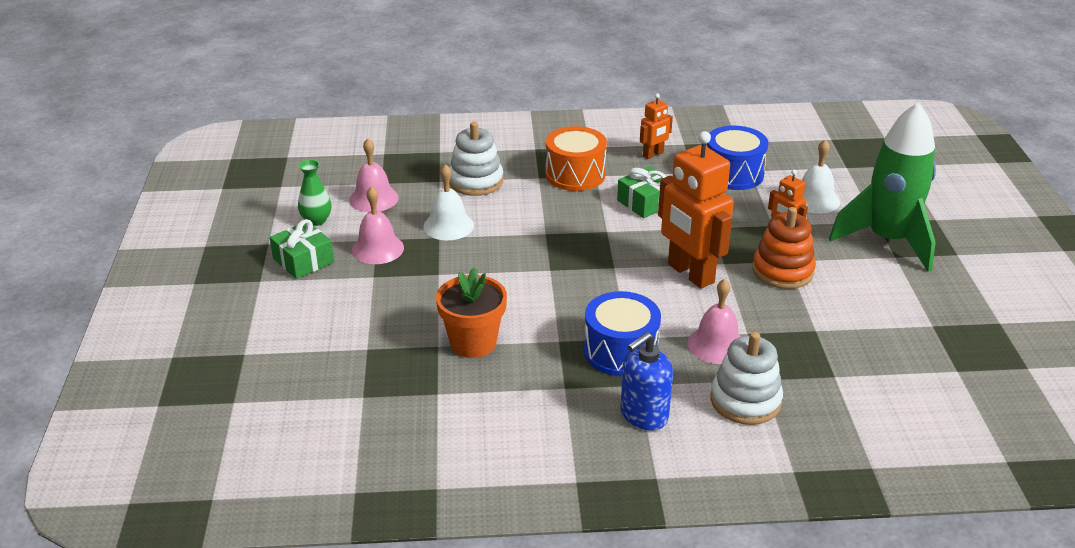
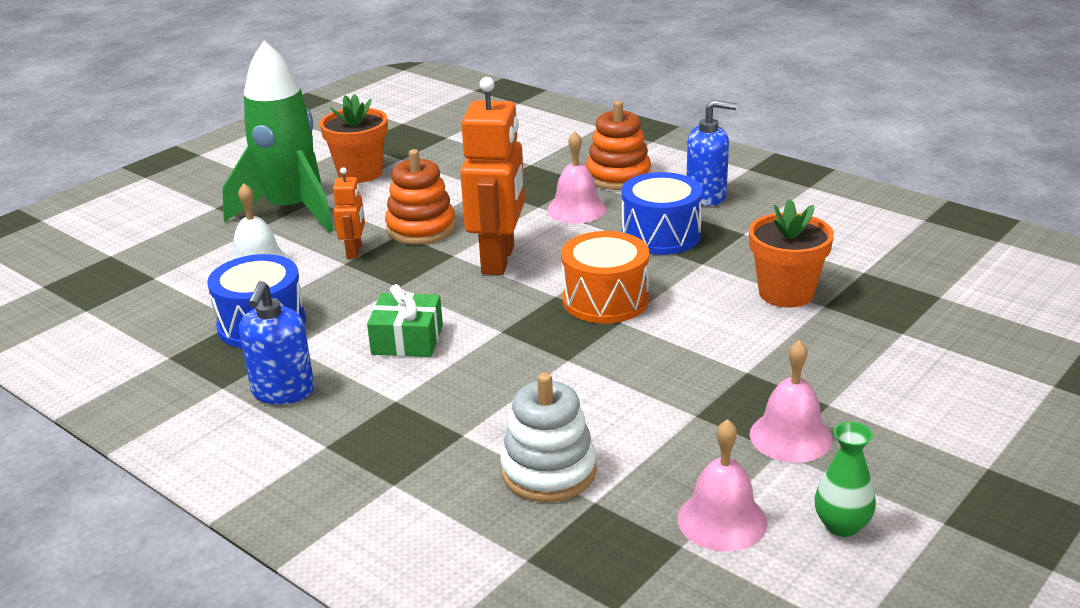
camera: 135 degrees left, 5 degrees down
(303, 260) = (907, 468): green gift -> none
(448, 226) = (666, 424): white bell -> none
(575, 175) = (416, 413): orange drum -> orange drum (605, 300)
(653, 154) = (283, 392): orange robot -> blue soap dispenser
(745, 401) = (618, 176): white stacking toy -> orange stacking toy
(925, 294) = (360, 173): none -> orange flower pot

